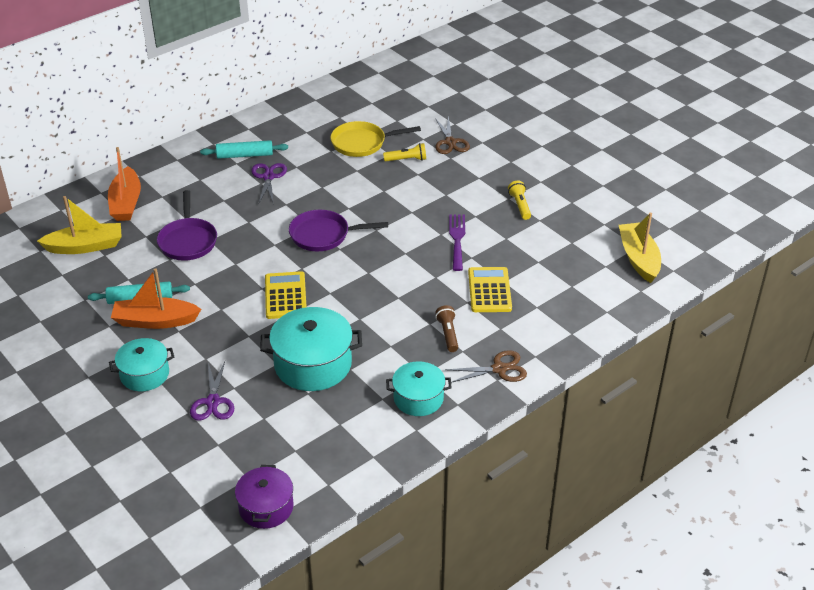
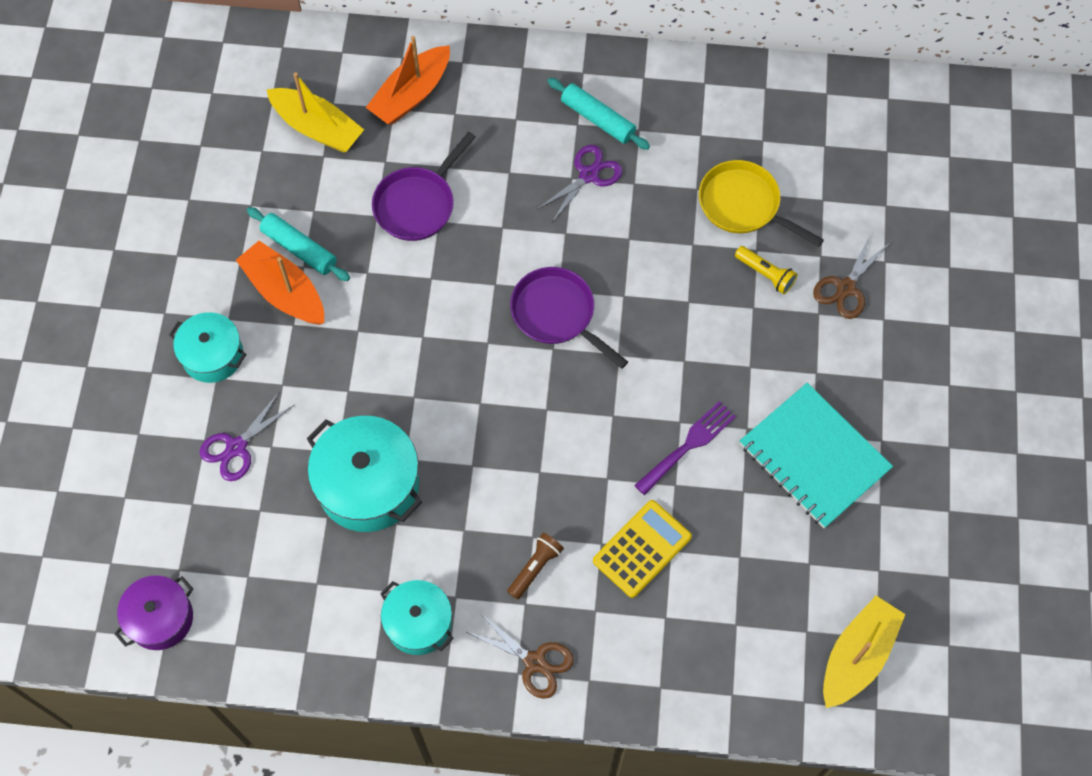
camera: 45 degrees right, 25 degrees up
(285, 296) = (434, 368): yellow calculator -> none
(520, 205) = (814, 457): yellow flashlight -> turquoise notebook

